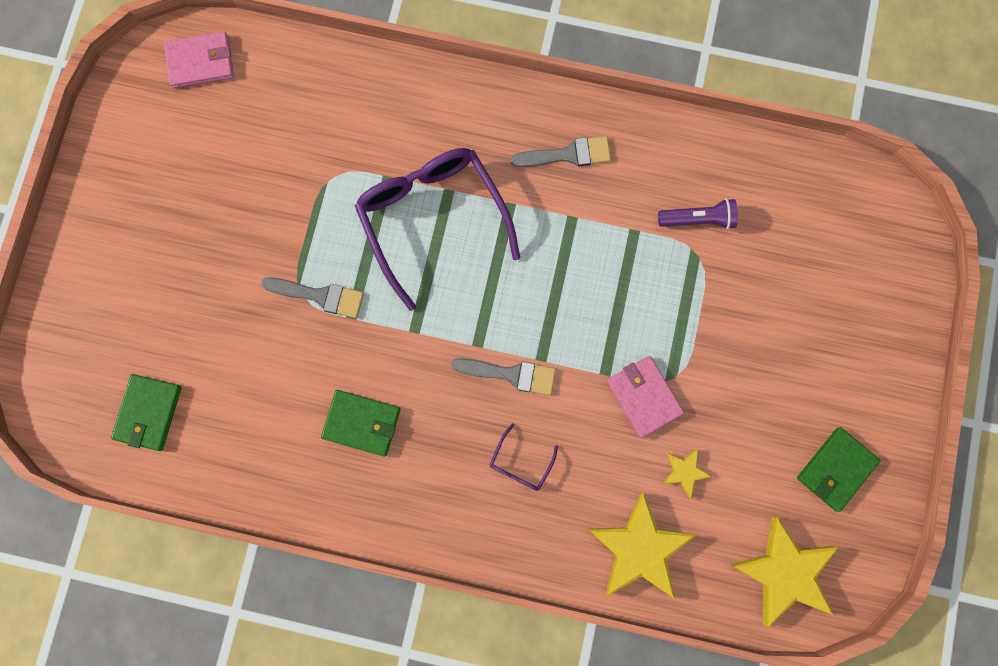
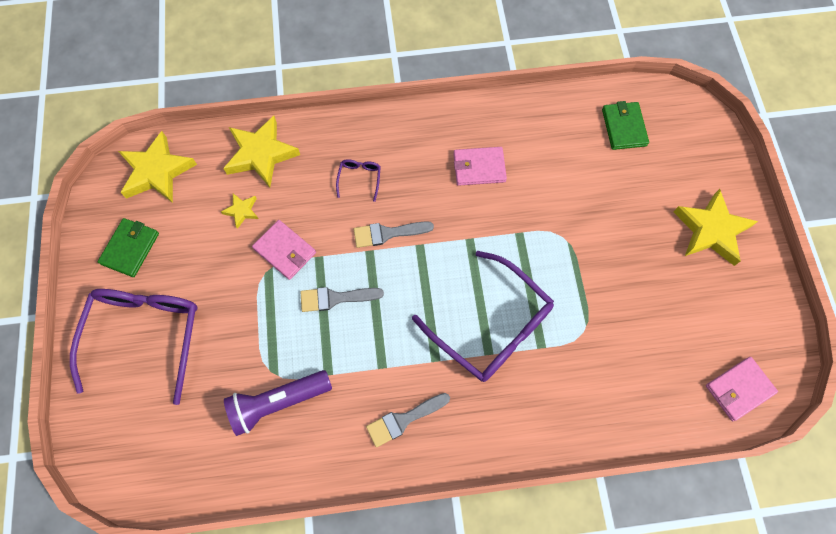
camera: 160 degrees right, 10 degrees down
(123, 238) = (711, 230): none -> yellow star
(320, 296) = (549, 240): grey brush -> grey brush (335, 298)
(362, 423) = (479, 167): green wallet -> pink wallet
(698, 219) = (278, 402): purple flashlight -> purple flashlight, size x1.55
(834, 348) = (145, 335): none -> purple glasses

